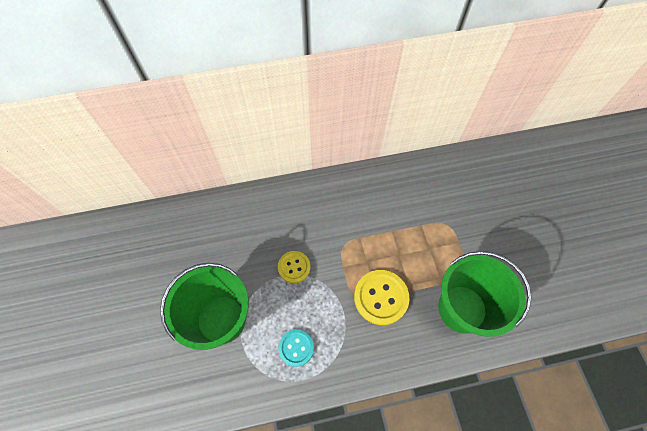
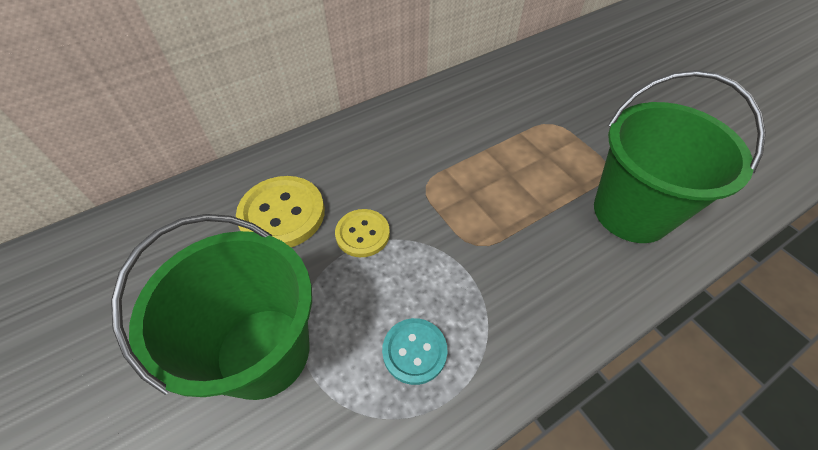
camera: 20 degrees left, 10 degrees down
(381, 297) = (513, 233): yellow button -> yellow button (282, 214)

